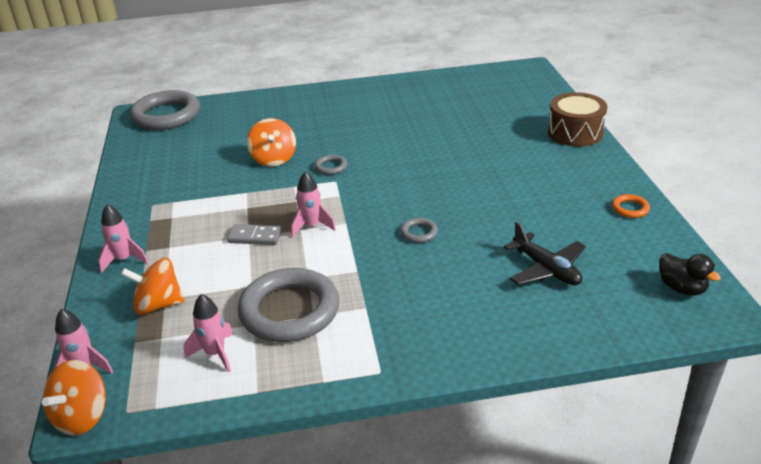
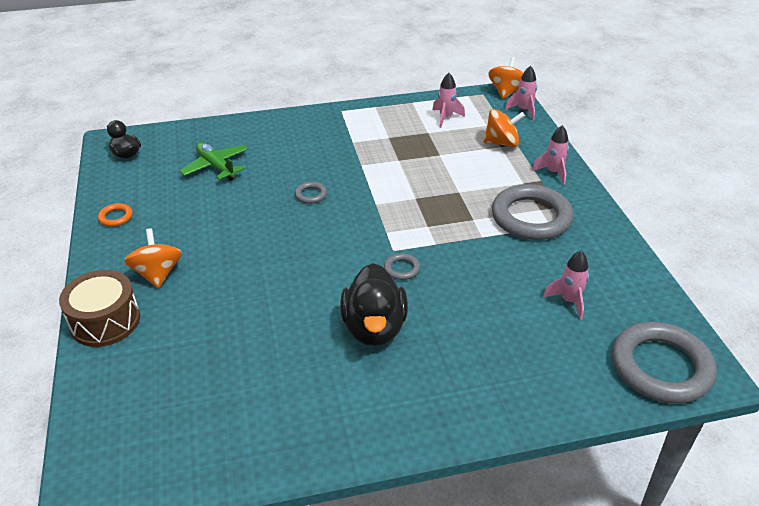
camera: 175 degrees right, 5 degrees up
(255, 237) = (453, 191): grey domino -> none
(274, 159) = (471, 282): orange spinning top -> orange spinning top (157, 274)
(289, 310) = (406, 140): grey ring -> grey ring (531, 217)
(311, 226) = (406, 201): pink rocket -> pink rocket (569, 301)
(361, 131) = (374, 328): none -> black duck
(546, 269) = (216, 167): black plane -> green plane

